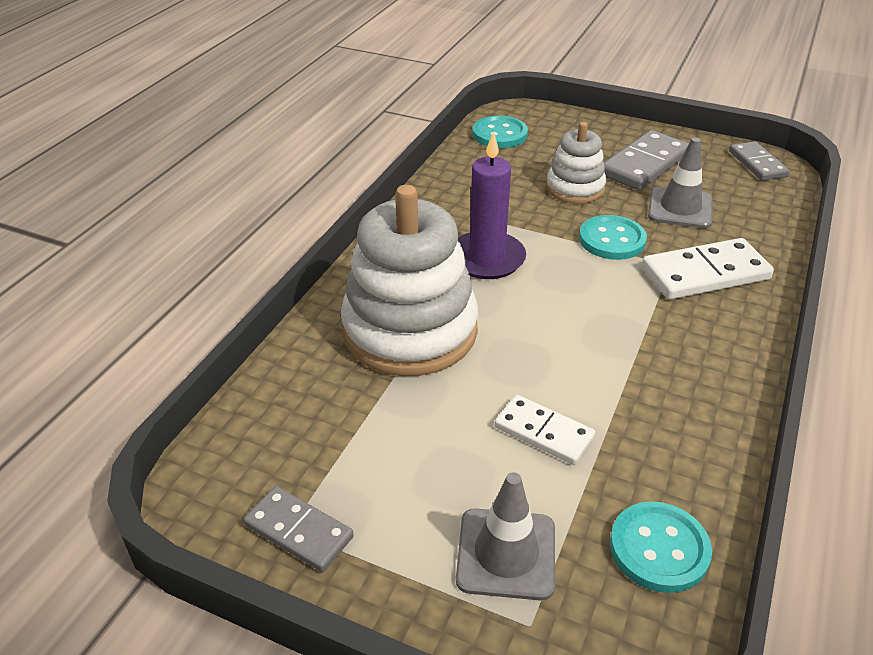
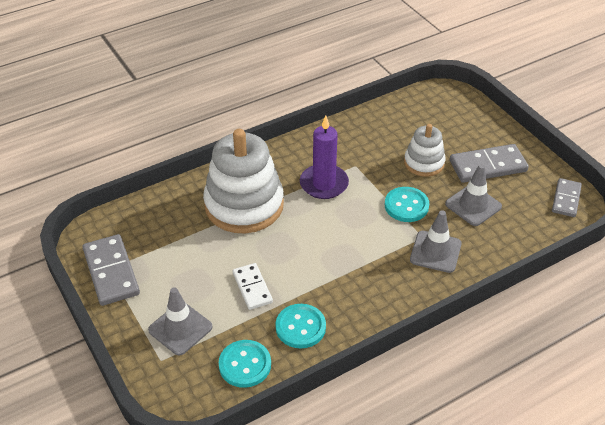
camera: 35 degrees right, 5 degrees up
(298, 531) = (111, 272): grey domino -> grey domino, size x1.57
(499, 134) = (420, 105): turquoise button -> turquoise button (300, 327)
(705, 273) = (435, 252): white domino -> grey traffic cone

